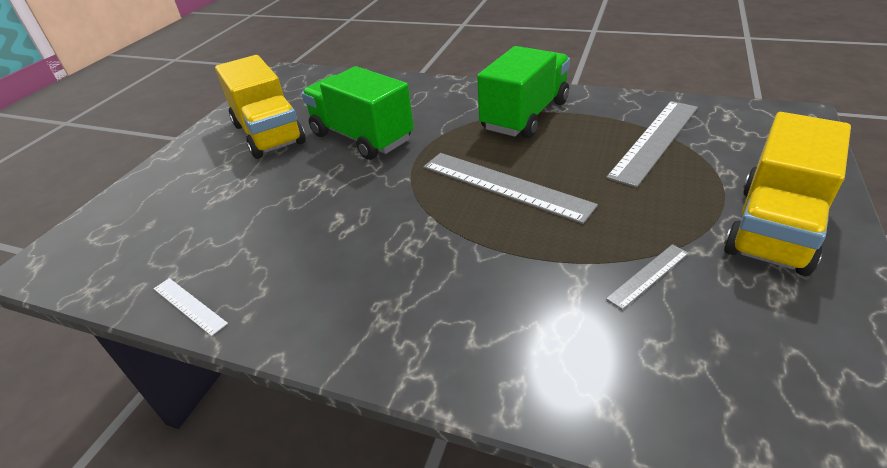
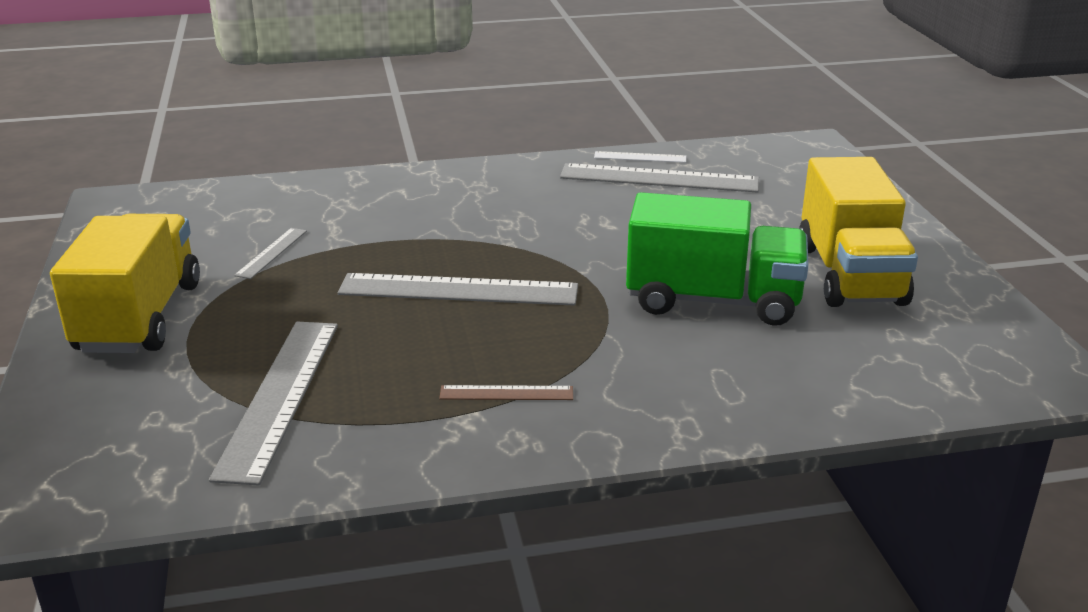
camera: 145 degrees right, 10 degrees down
(225, 262) = (659, 178): none -> grey ruler
(268, 134) = (850, 275): yellow truck -> yellow truck turned 120 degrees counterclockwise
(525, 115) = (506, 393): green truck -> brown ruler

